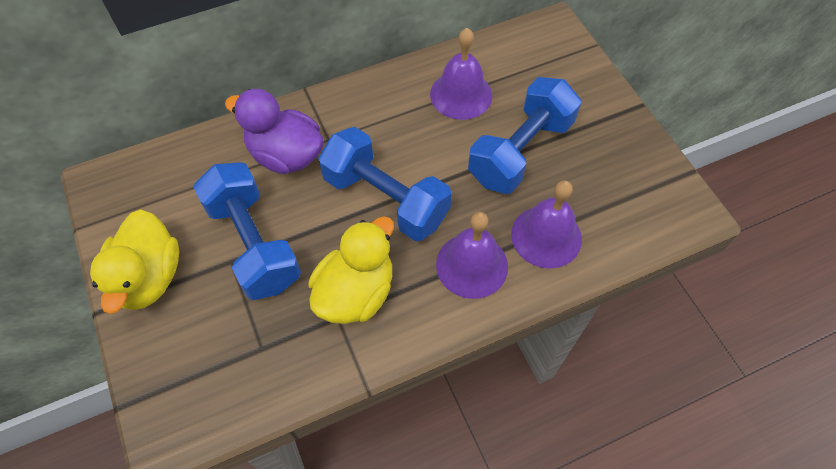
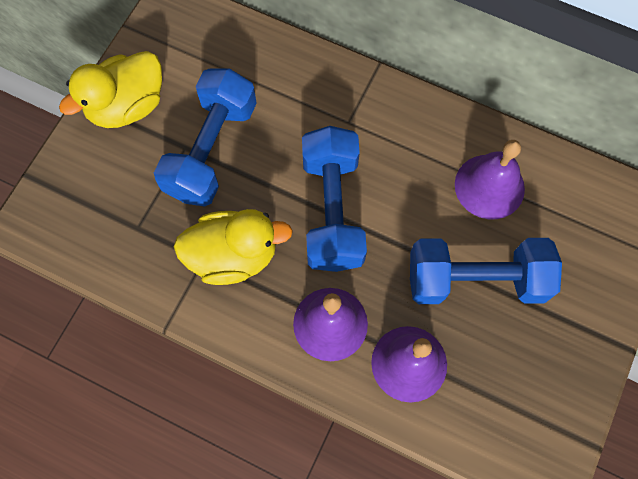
camera: 50 degrees right, 10 degrees up
(286, 155) = (305, 105): purple duck -> none

